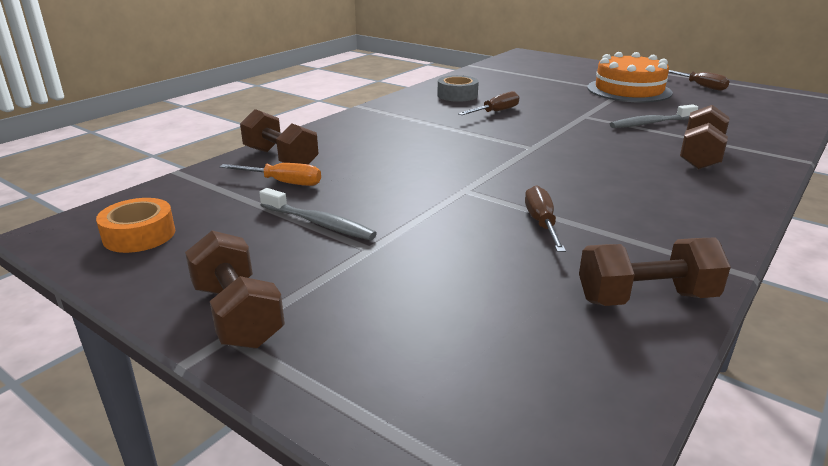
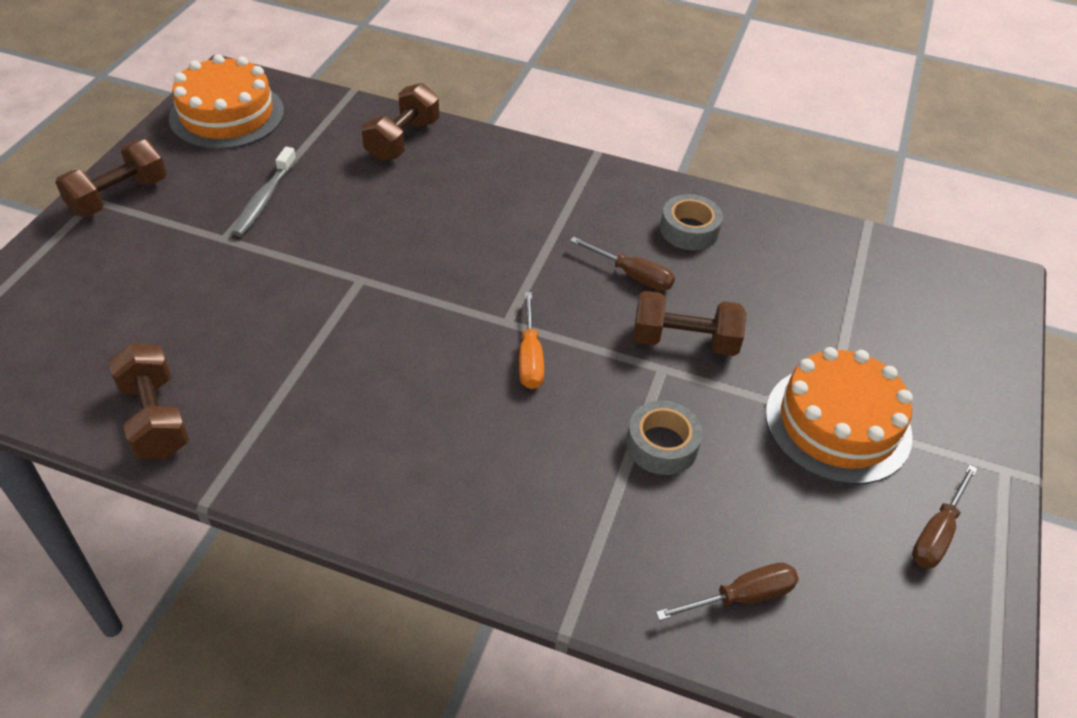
camera: 70 degrees right, 20 degrees up
(139, 235) = (227, 115): orange tape -> orange cake
(283, 182) = (344, 157): orange screwdriver -> orange screwdriver (530, 357)
(541, 223) = (291, 342): brown screwdriver -> brown screwdriver (741, 597)
(650, 123) = (662, 445): grey toothbrush -> grey tape
(700, 156) = (537, 494): brown dumbbell -> brown dumbbell (684, 341)

